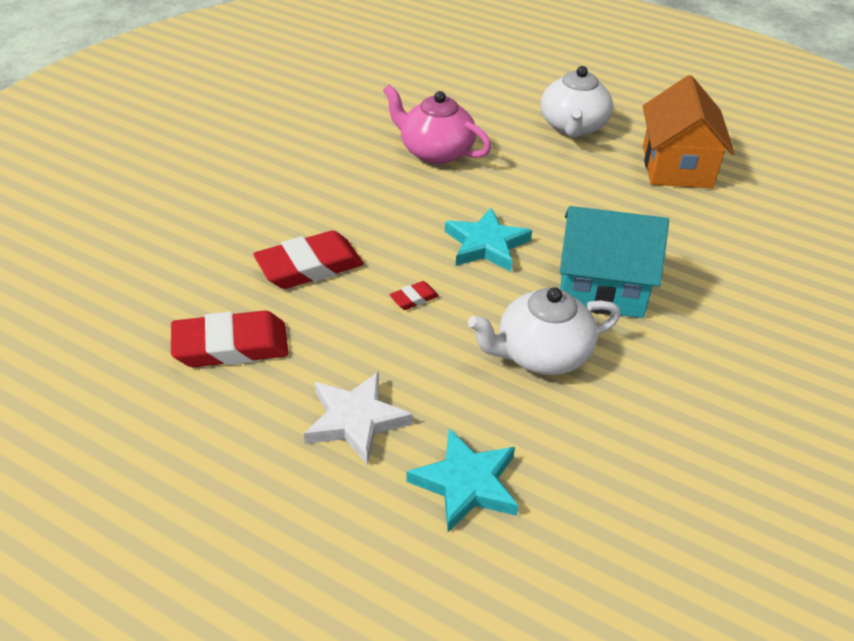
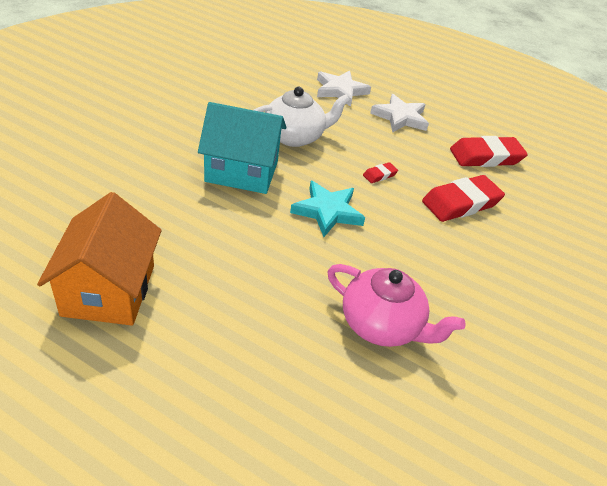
camera: 175 degrees right, 0 degrees up
(466, 484) = (340, 90): turquoise star -> white star
(573, 127) = (210, 364): white teapot -> none

